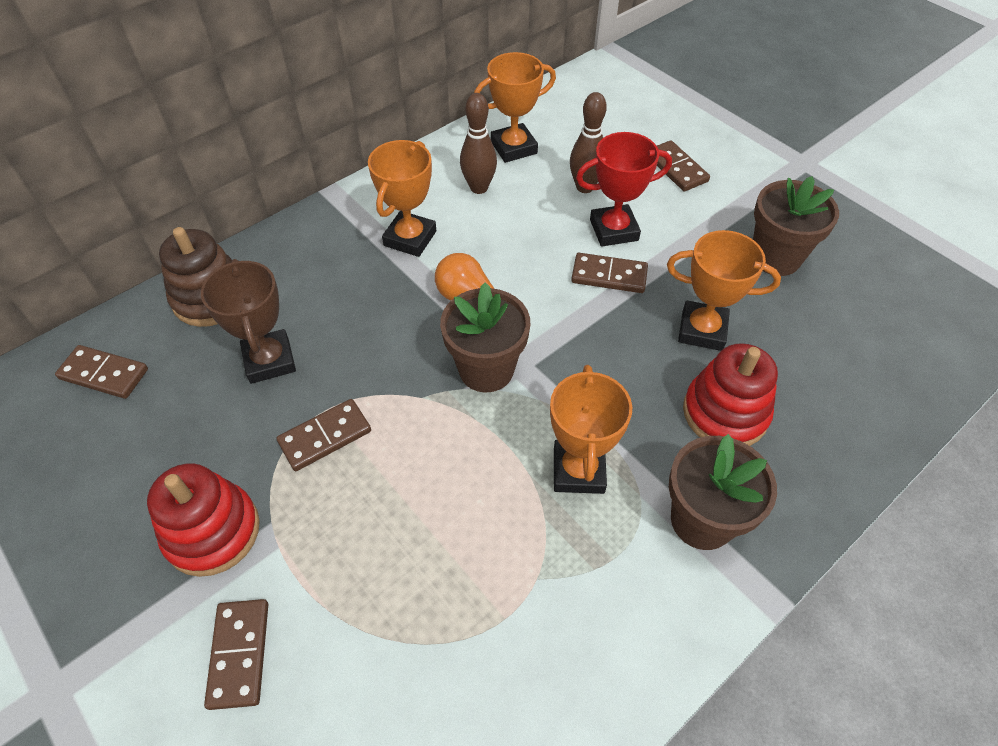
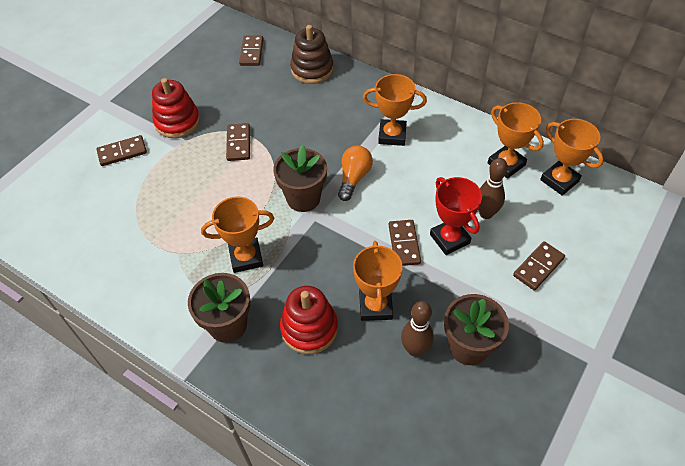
camera: 75 degrees right, 0 degrees up
(269, 360) = (279, 106): brown trophy -> none
(325, 436) = (238, 143): brown domino -> brown domino turned 45 degrees clockwise
(479, 188) = (454, 156): brown bowling pin -> brown bowling pin (415, 349)
(557, 114) = (559, 180): none -> orange trophy

